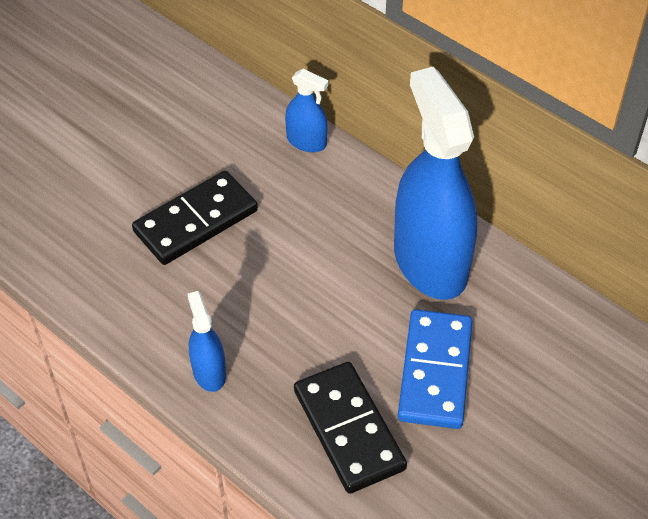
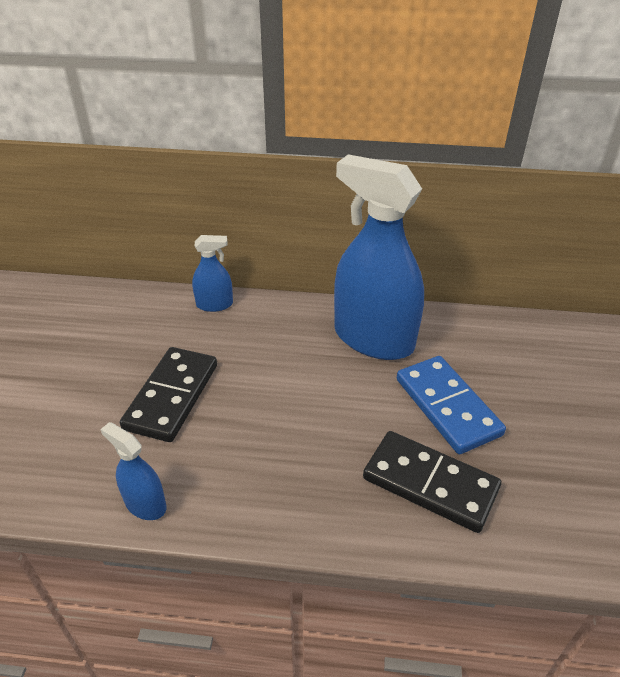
camera: 35 degrees left, 10 degrees down
(209, 372) = (282, 505): blue spray bottle -> blue spray bottle (145, 504)

